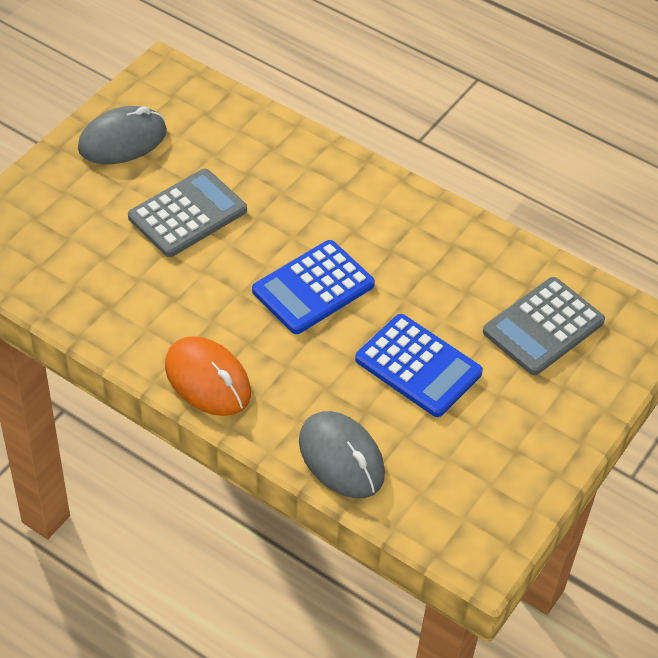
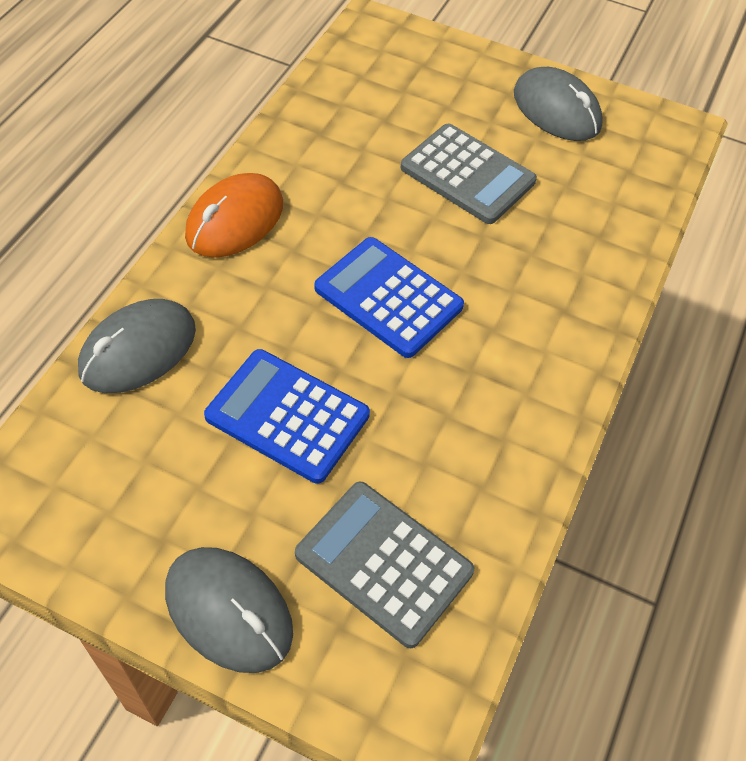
camera: 80 degrees right, 5 degrees up
(418, 366) = (287, 416): blue calculator -> blue calculator turned 90 degrees clockwise
(573, 416) = (228, 611): none -> grey mouse

